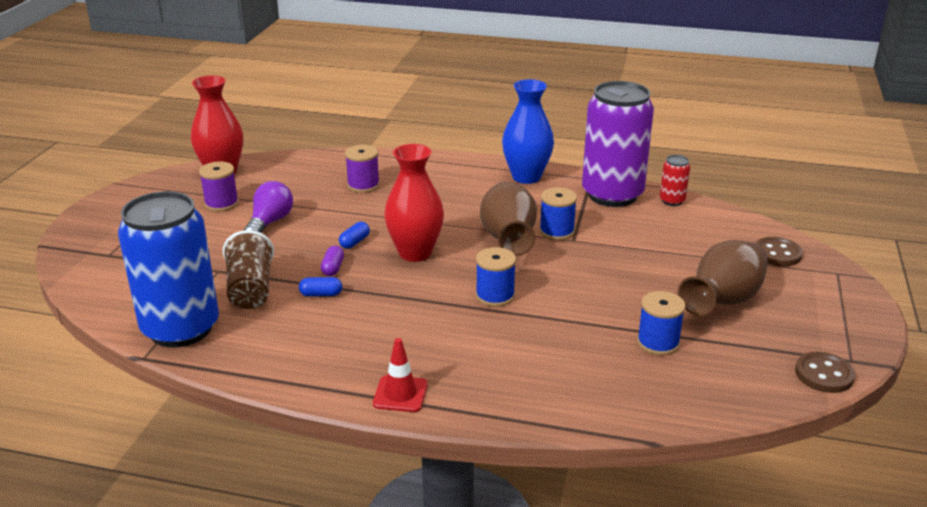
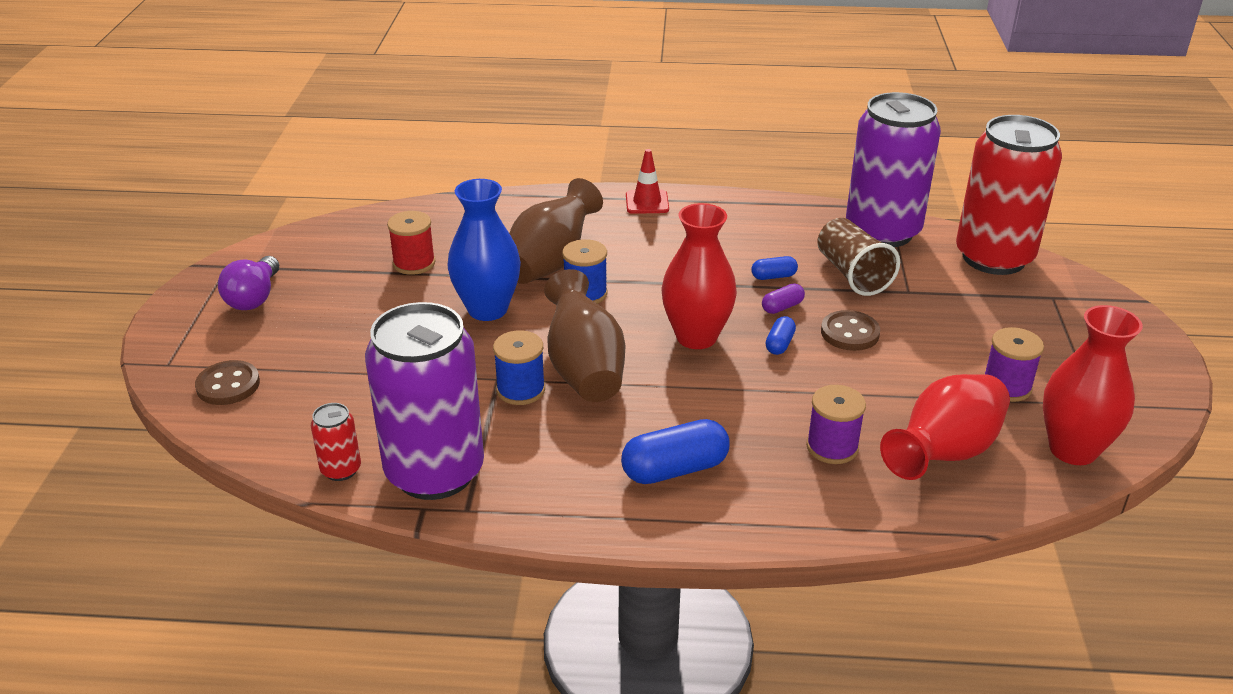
camera: 170 degrees right, 5 degrees up
(111, 291) = (993, 257): none -> red can
(181, 329) = (882, 231): blue can -> purple can
(270, 222) = (910, 362): purple light bulb -> purple light bulb (254, 298)
(299, 177) = (944, 453): none -> red vase
(333, 268) = (782, 307): purple capsule -> purple capsule turned 60 degrees clockwise
(464, 184) = (675, 469): none -> blue capsule
(526, 177) = (577, 499): blue vase -> blue vase (487, 309)
(658, 343) = (414, 263): blue spool -> red spool
(722, 301) = (330, 312): brown vase -> brown vase (550, 262)
(824, 374) = (263, 251): brown button -> brown button (850, 333)

